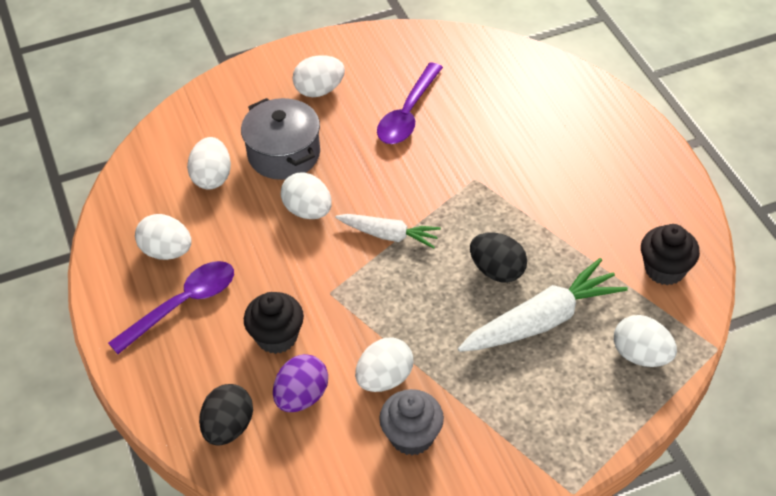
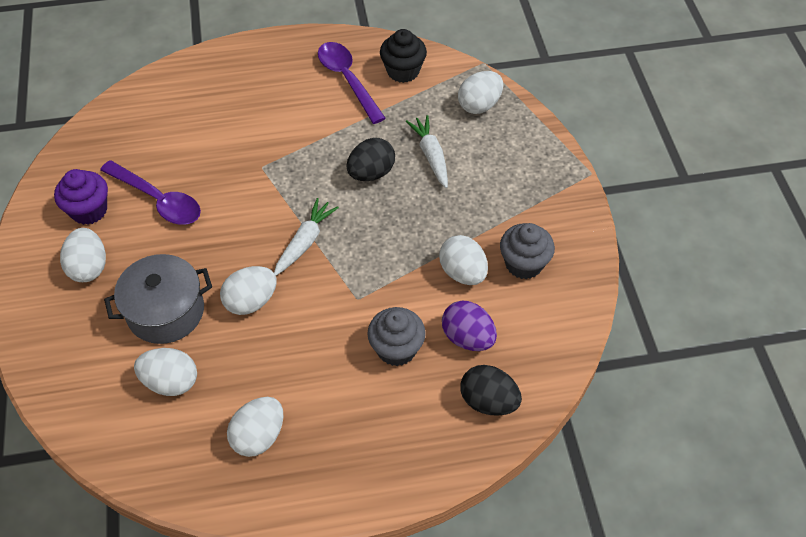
camera: 80 degrees left, 5 degrees up
(183, 305) = (334, 427): purple spoon -> purple spoon (347, 80)
(277, 337) = (396, 349): black cupcake -> grey cupcake
(382, 71) = (89, 210): none -> purple cupcake
(542, 320) = (431, 156): white carrot -> white carrot, size x0.61

